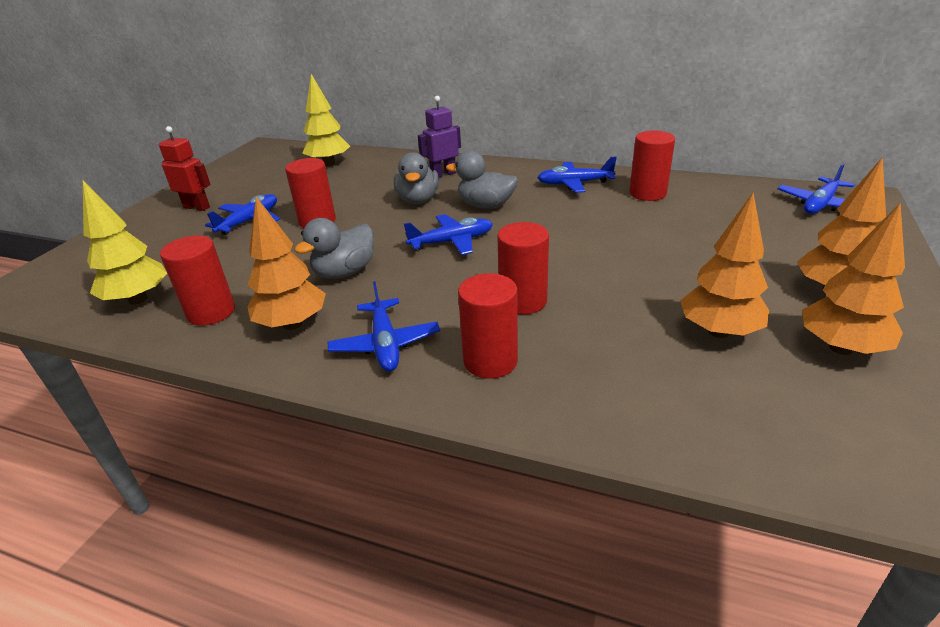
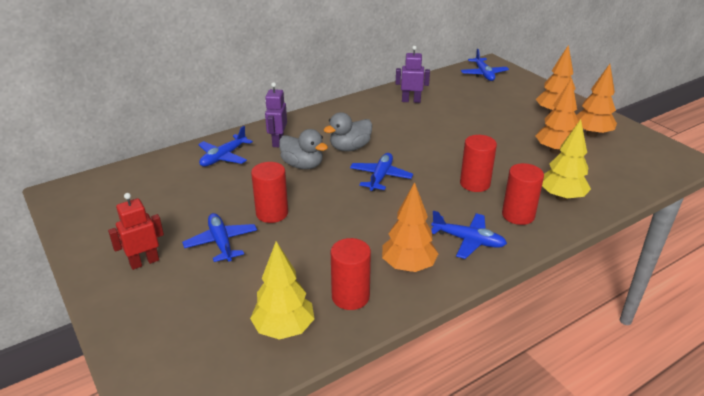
camera: 55 degrees left, 0 degrees up
(329, 163) = (169, 175): yellow tree -> yellow tree (561, 197)
(344, 272) = (366, 227): grey duck -> none
(574, 184) = (366, 111): blue plane -> blue plane (223, 157)
(647, 193) = (411, 100): red cylinder -> purple robot

